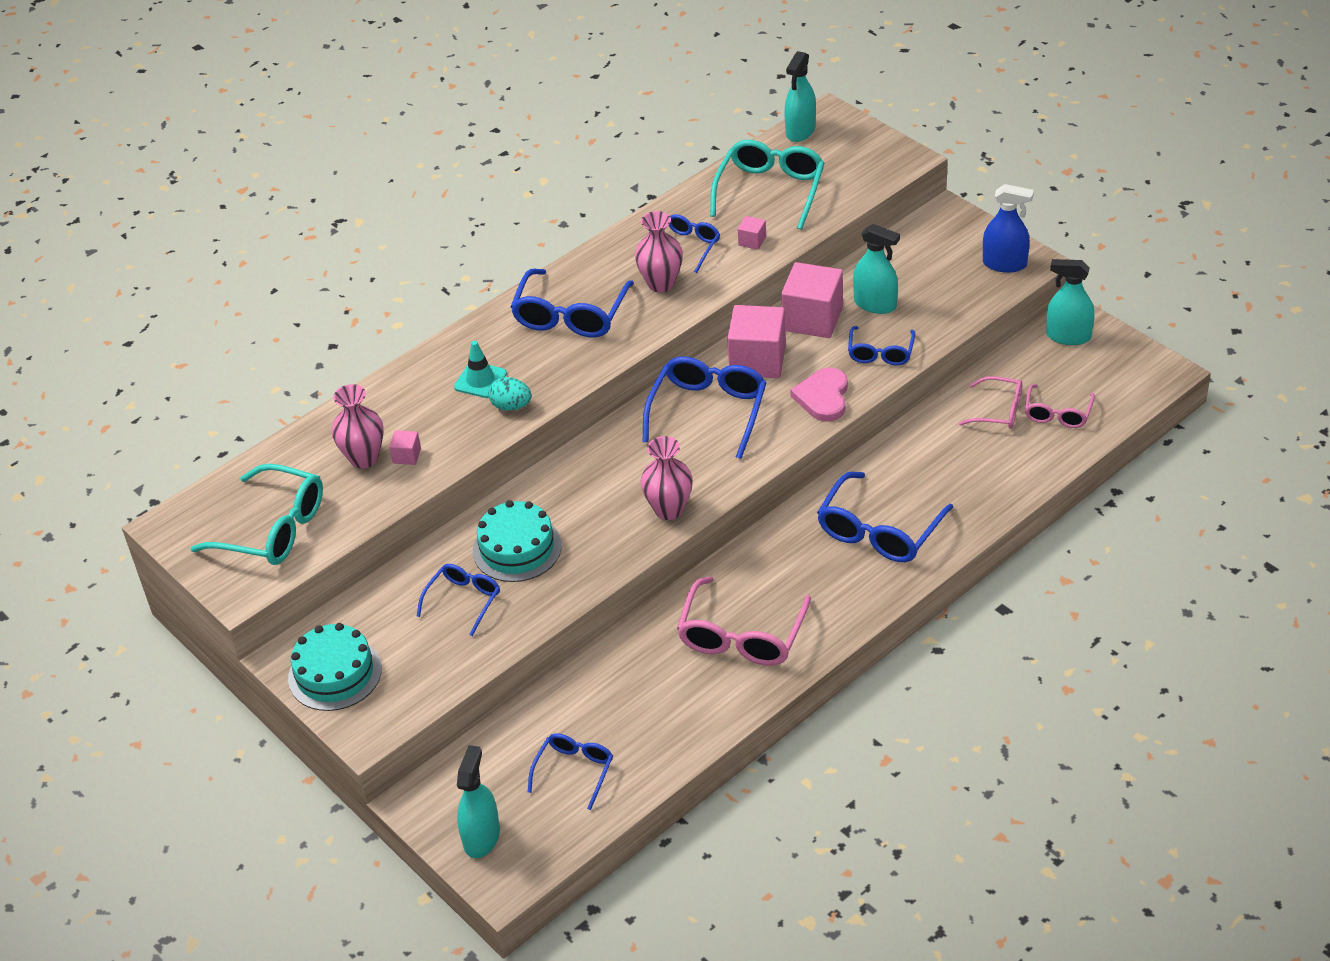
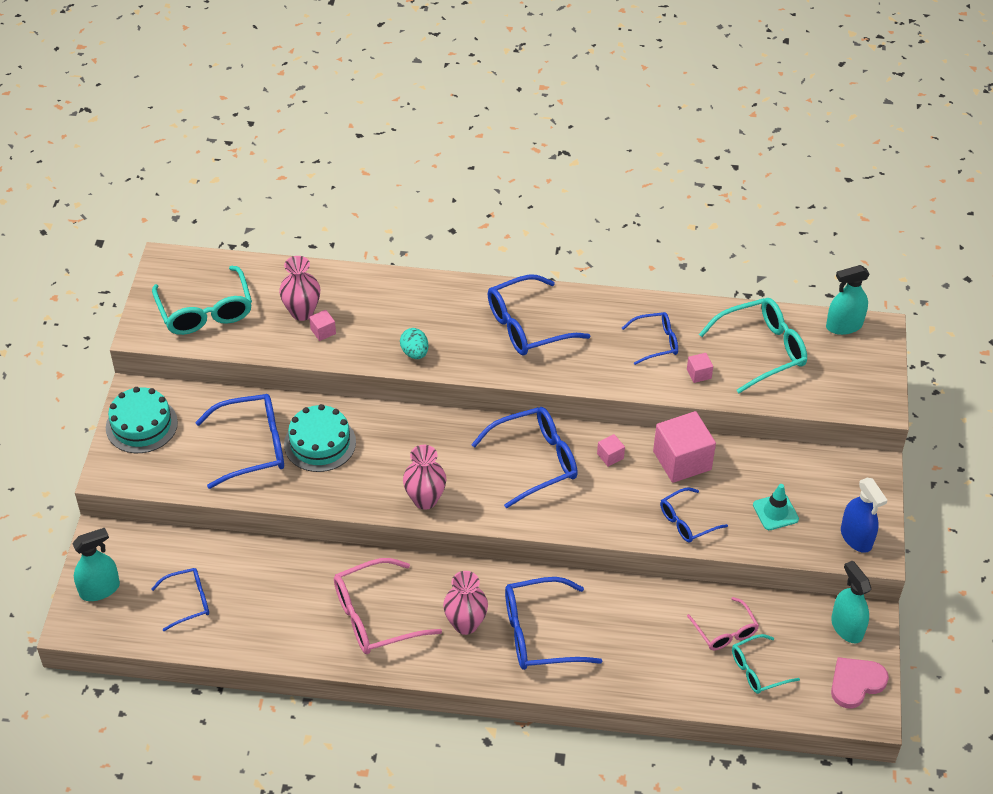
camera: 45 degrees right, 5 degrees up
(464, 600) = (253, 446): blue glasses -> blue glasses, size x1.68
(480, 380) = (423, 321): turquoise traffic cone -> turquoise traffic cone (775, 512)
(661, 284) = (605, 352): pink vase -> pink vase (465, 624)
(757, 360) = (610, 456): pink cube -> pink cube, size x0.44
(823, 397) = (610, 516): pink heart -> pink heart (856, 683)
(875, 304) = (733, 487): turquoise spray bottle -> none
(1057, 414) = (757, 670): pink glasses -> turquoise glasses

